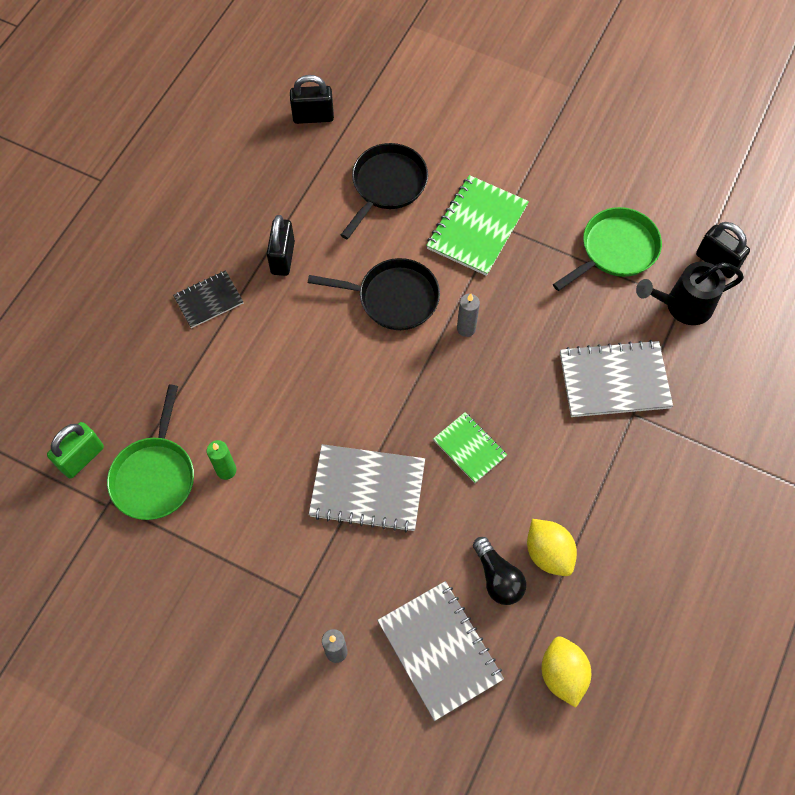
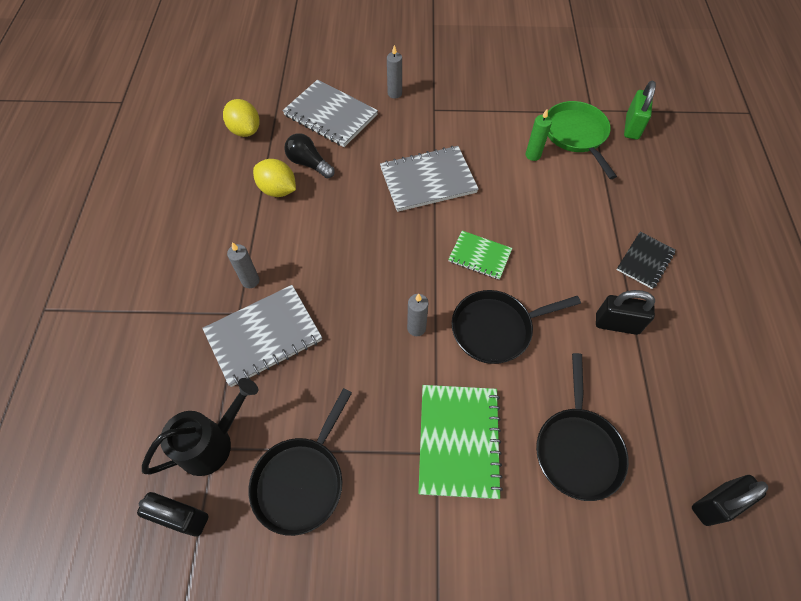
camera: 155 degrees right, 5 degrees down
(282, 258) = (617, 324): black padlock -> black padlock turned 60 degrees counterclockwise
(469, 448) = (366, 234): green notebook -> green notebook (479, 256)
(612, 445) = (250, 281): none -> grey candle
(615, 250) = (301, 480): green pan -> black pan

